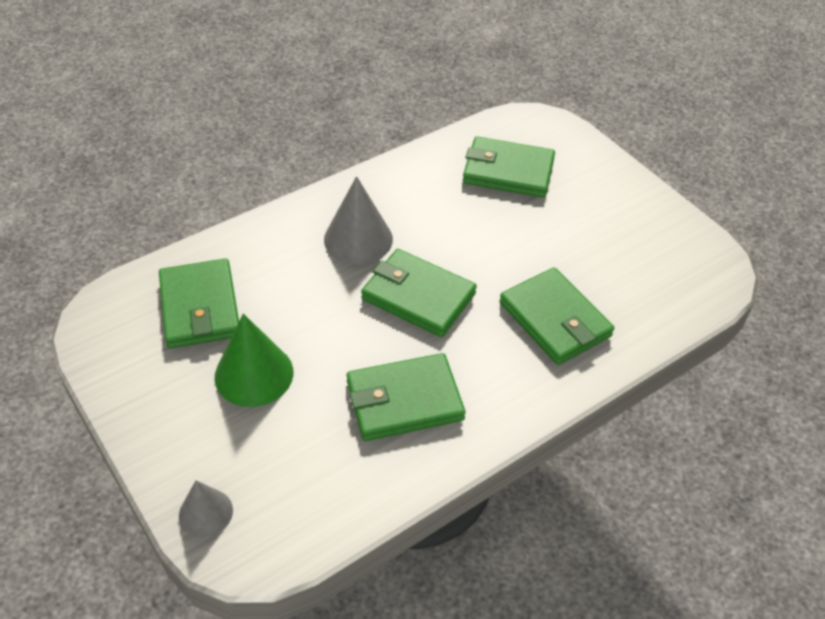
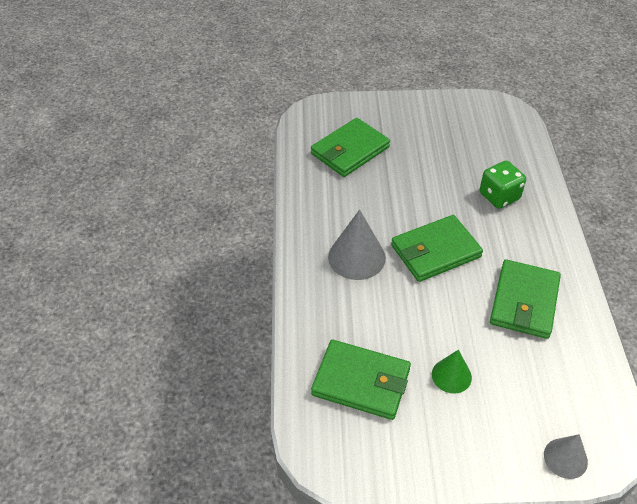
camera: 55 degrees left, 0 degrees up
(254, 374) = (451, 375): green cone -> green cone, size x0.61
(554, 320) = (499, 196): green wallet -> green dice

